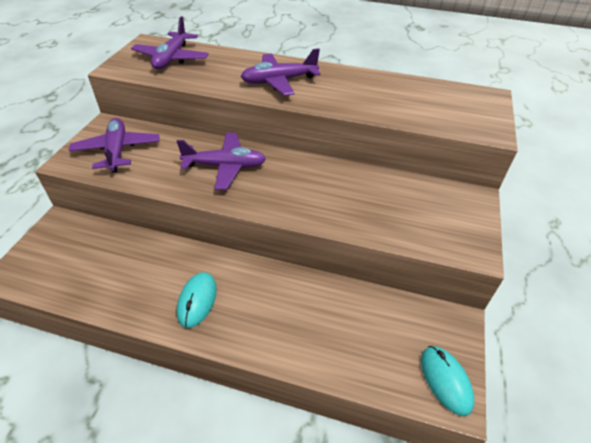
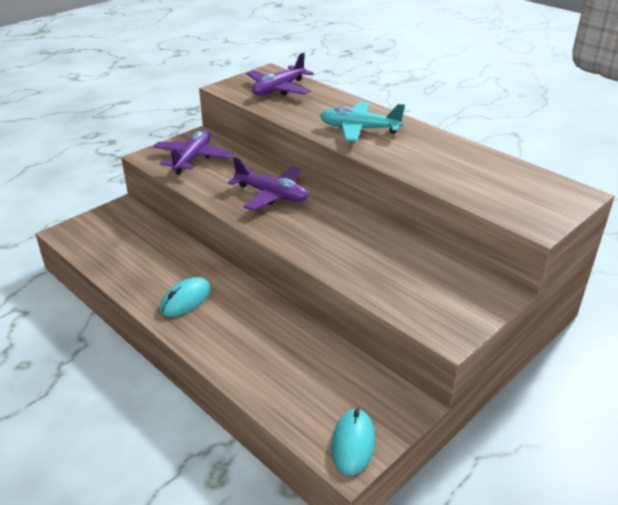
camera: 30 degrees right, 10 degrees down
(279, 81) = (359, 129): purple plane -> turquoise plane

